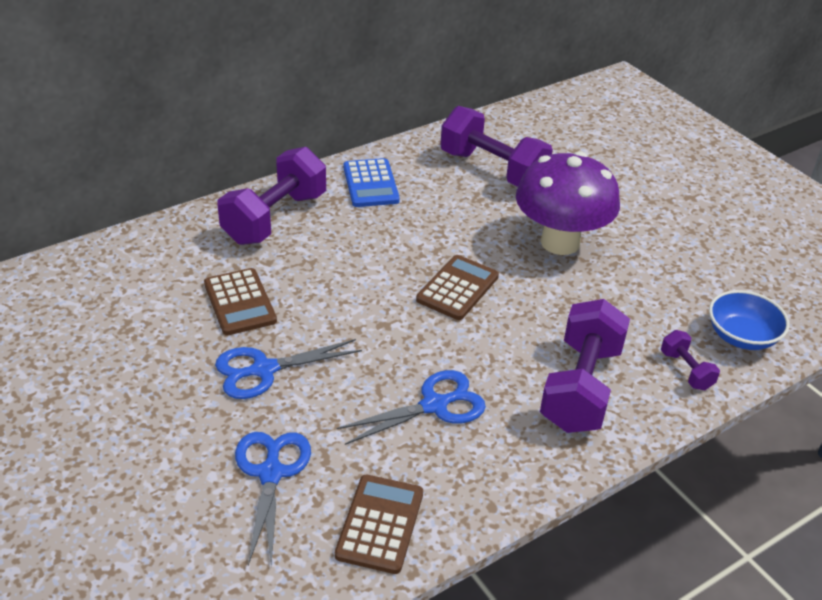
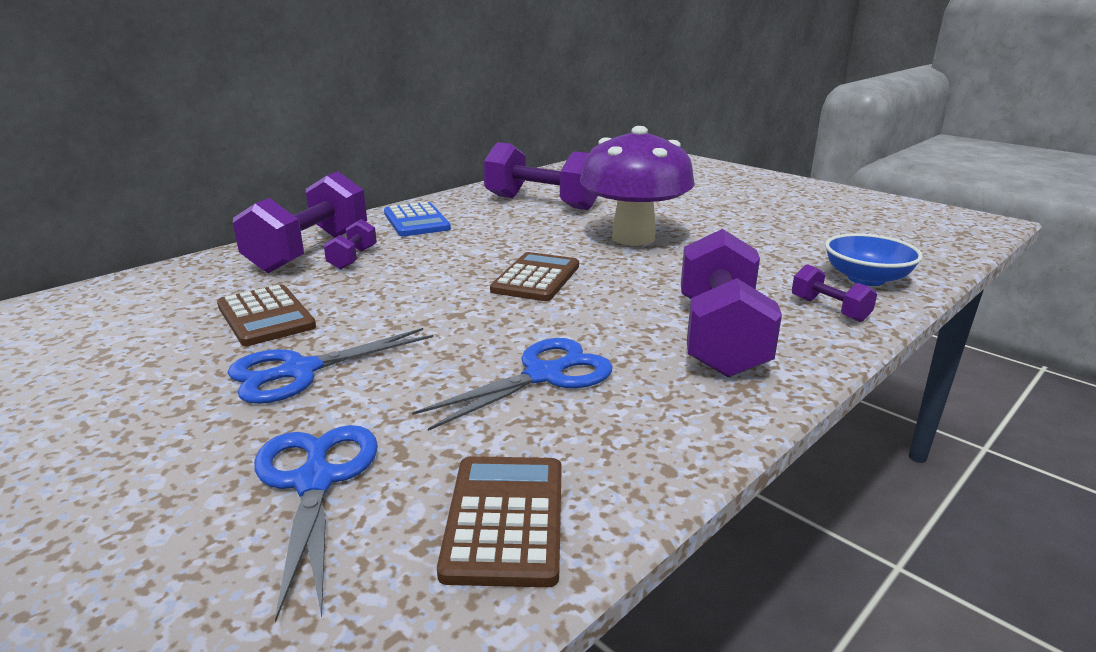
camera: 10 degrees left, 15 degrees down
(310, 235) = (353, 258): none -> purple dumbbell

